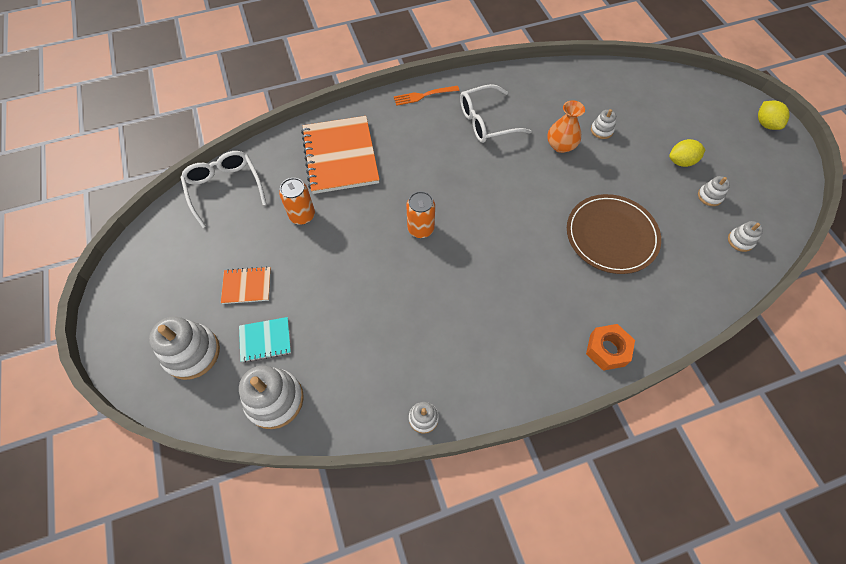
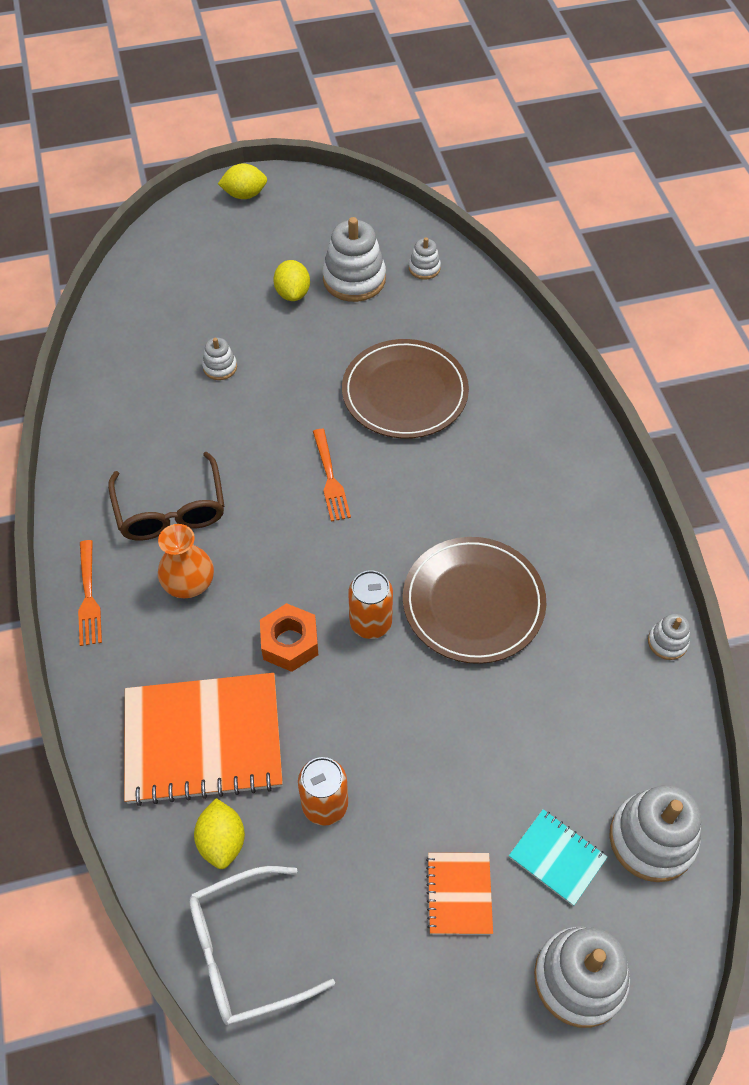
camera: 85 degrees left, 5 degrees down
(265, 340) = (557, 857): turquoise notebook -> turquoise notebook turned 45 degrees counterclockwise
(283, 172) = (222, 841): none -> yellow lemon
(442, 286) = (473, 602): none -> brown plate
(487, 121) = (171, 509): white glasses -> brown glasses
(526, 198) = (330, 478): none -> orange fork
(560, 145) = (239, 421): orange vase -> orange vase (189, 583)
(607, 350) = (570, 429): orange nut -> orange nut (289, 643)
(709, 196) = (354, 279): white stacking toy -> white stacking toy, size x1.96

